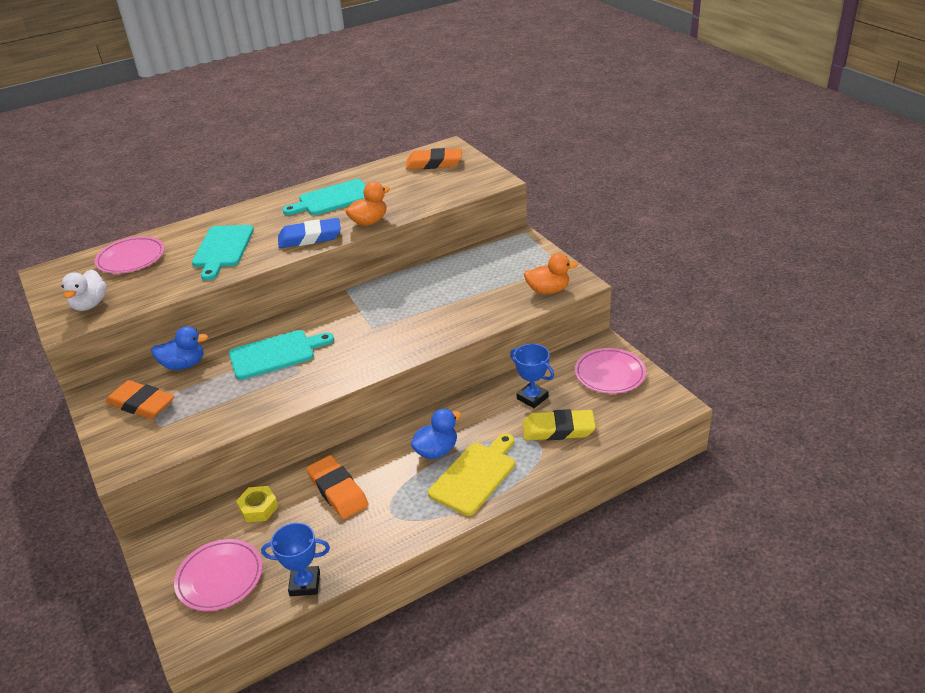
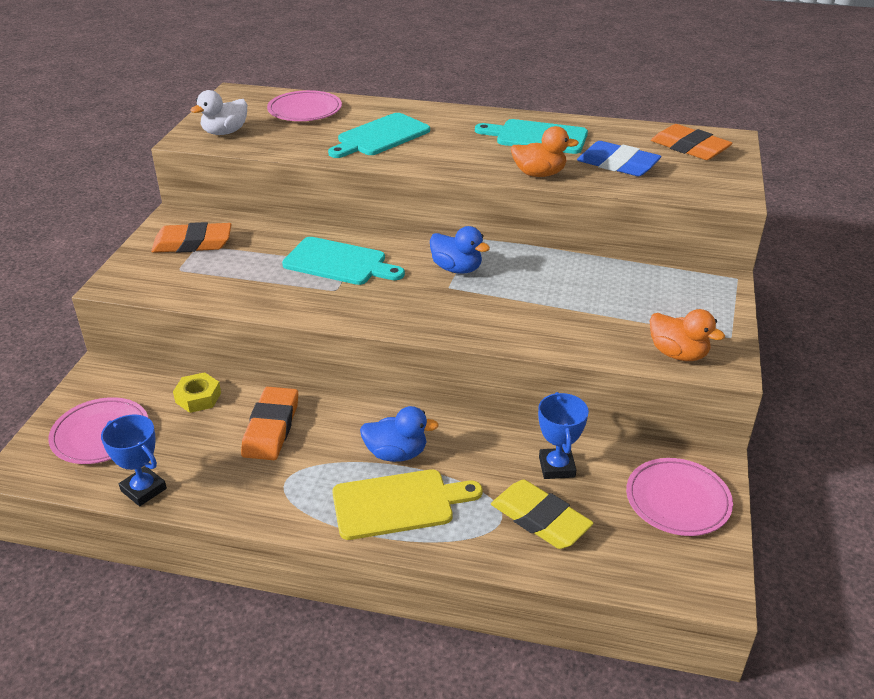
camera: 40 degrees right, 0 degrees up
(141, 404) = (192, 243): orange eraser -> orange eraser turned 75 degrees counterclockwise
(184, 365) = (262, 230): blue duck -> blue duck (457, 269)
(310, 237) = (465, 162): blue eraser -> blue eraser (617, 164)

